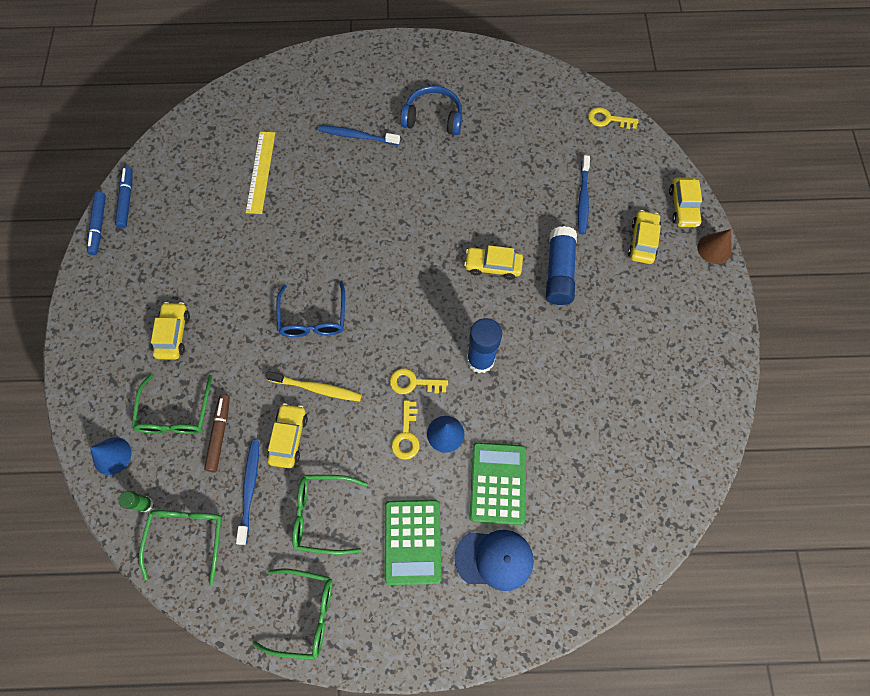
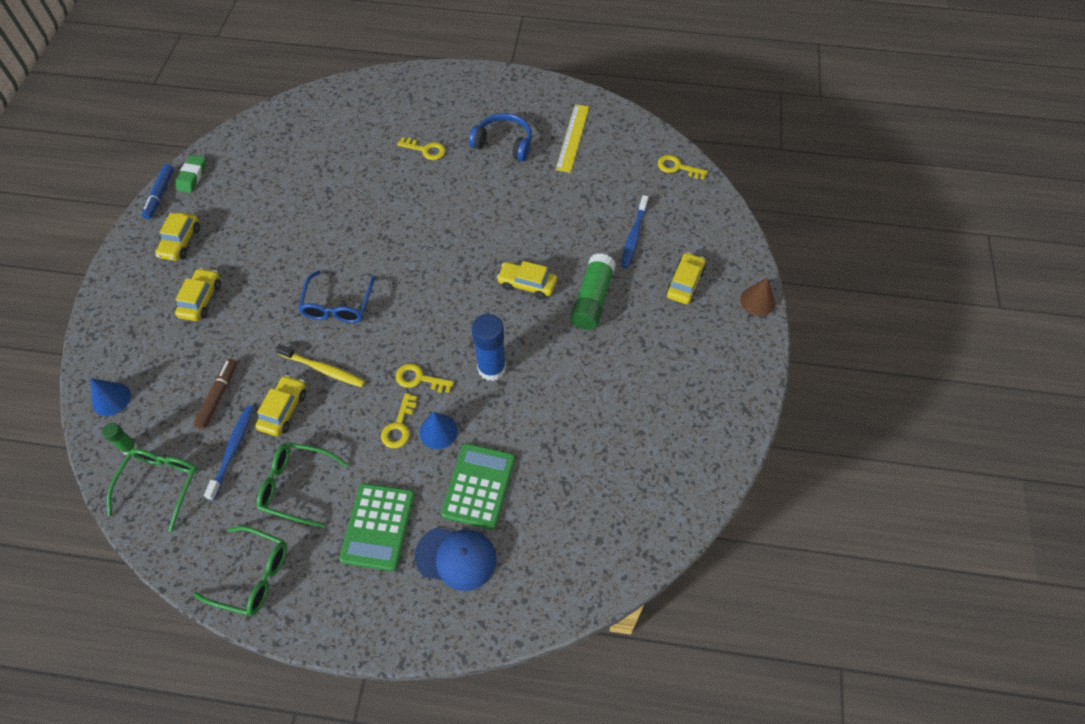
camera: 10 degrees right, 10 degrees down
(126, 200) = (192, 176): blue marker -> green eraser
(176, 413) = (182, 370): green glasses -> none
(261, 172) = (324, 169): yellow ruler -> yellow ruler (572, 137)
(357, 136) = (425, 150): blue toothbrush -> yellow key
(559, 272) = (592, 299): blue glue stick -> green glue stick
(683, 207) = (734, 257): yellow car -> yellow car (180, 242)

